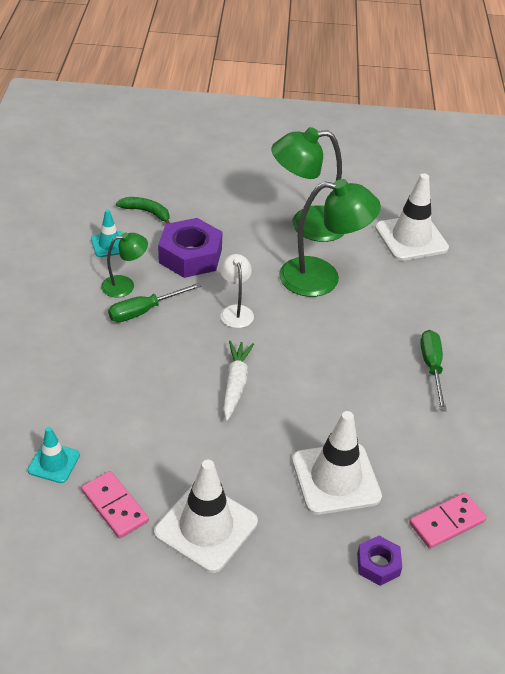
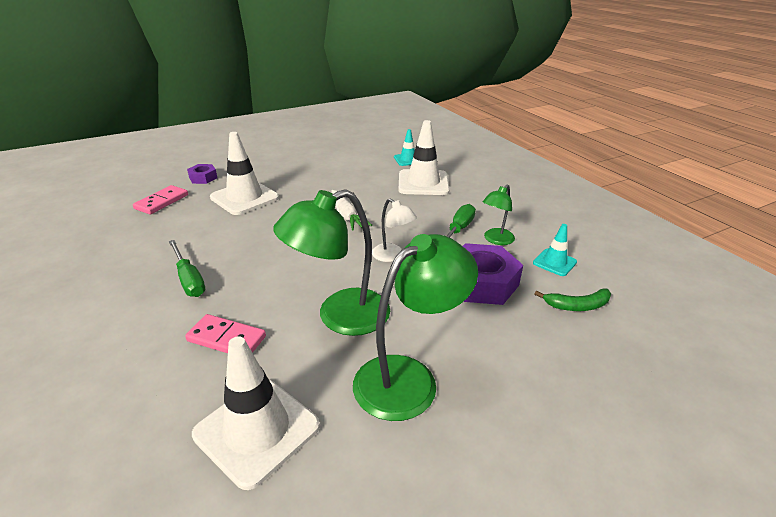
camera: 150 degrees right, 10 degrees down
(114, 506) = (360, 157): pink domino -> pink domino (227, 338)
(206, 527) = (307, 164): white traffic cone -> white traffic cone (423, 183)

